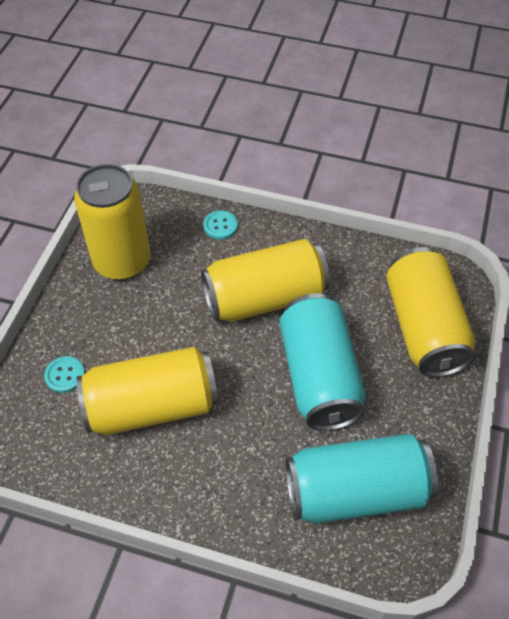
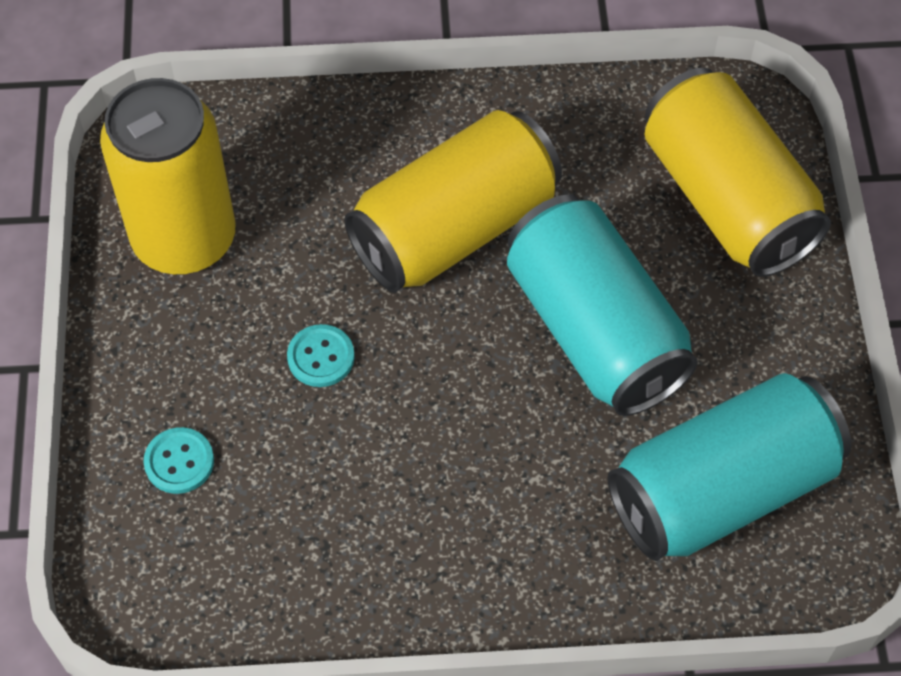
camera: 20 degrees left, 5 degrees up
(152, 406) = (349, 465): yellow can -> none
(220, 226) = (326, 125): turquoise button -> turquoise button (321, 357)

